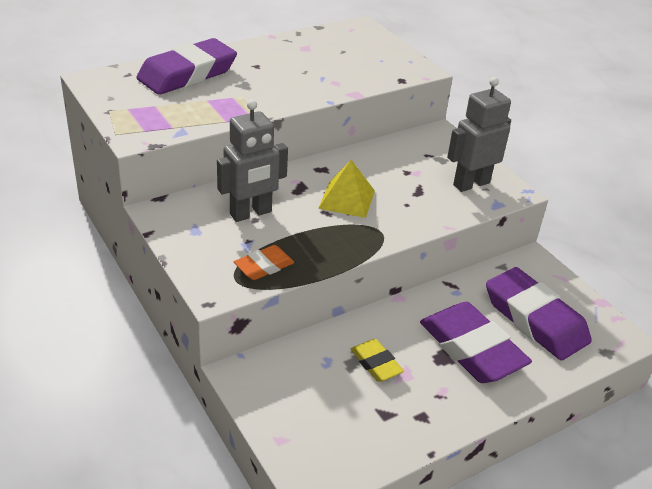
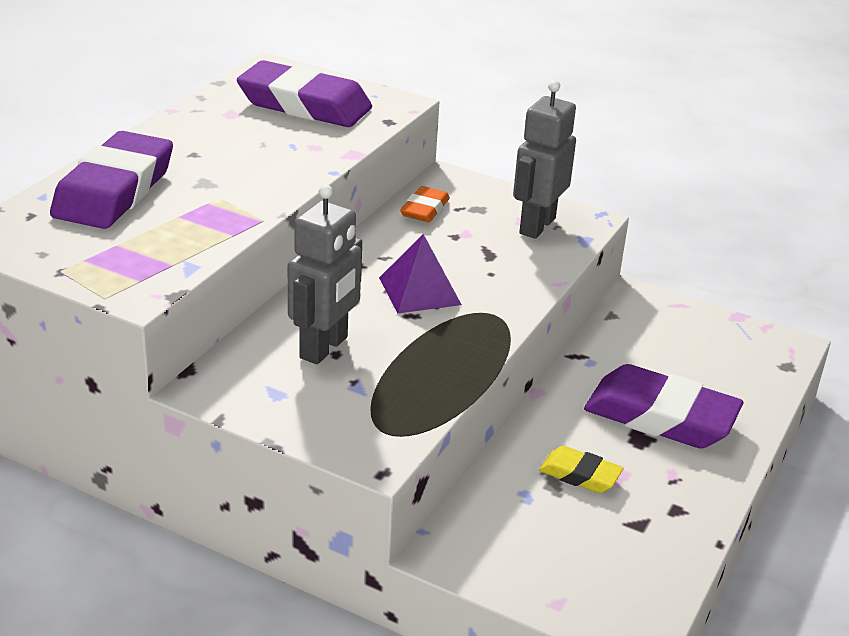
camera: 30 degrees left, 5 degrees down
(264, 266) = (404, 404): orange eraser -> orange eraser (425, 209)
(347, 199) = (420, 291): yellow pyramid -> purple pyramid
(535, 319) = (693, 359): purple eraser -> purple eraser (304, 105)

